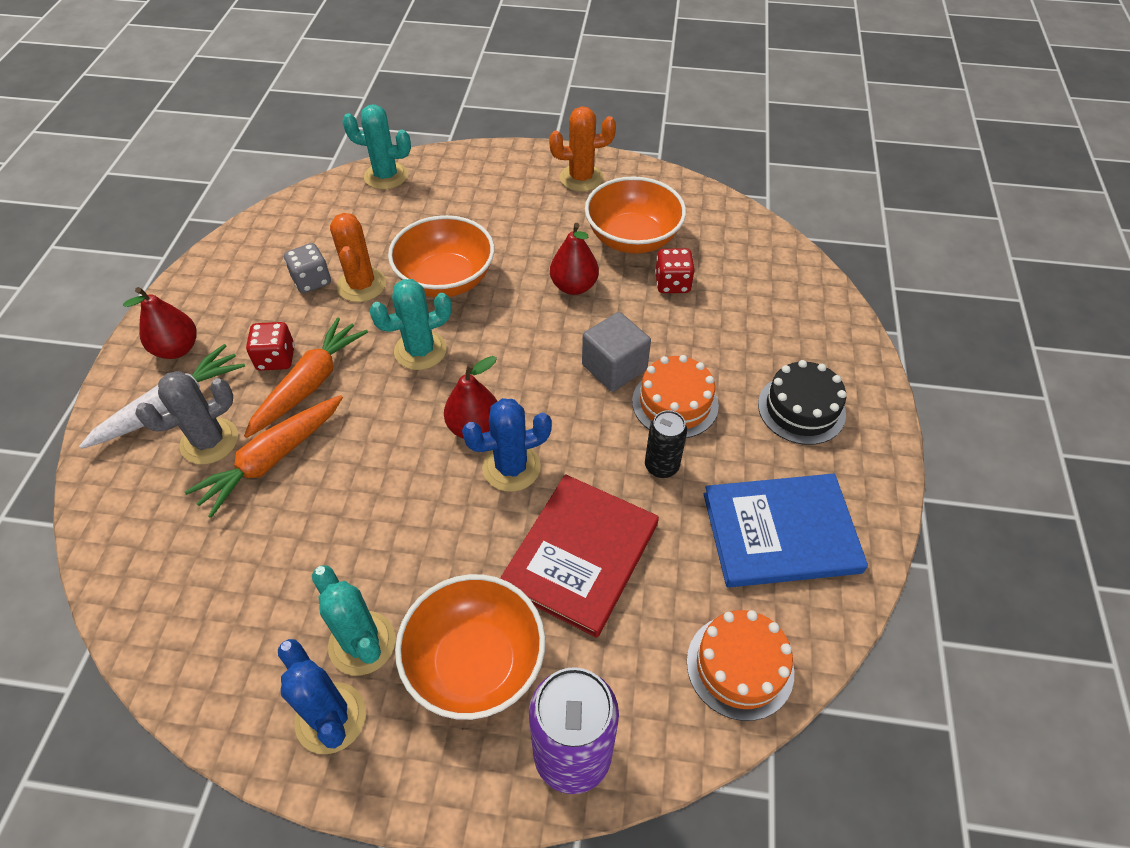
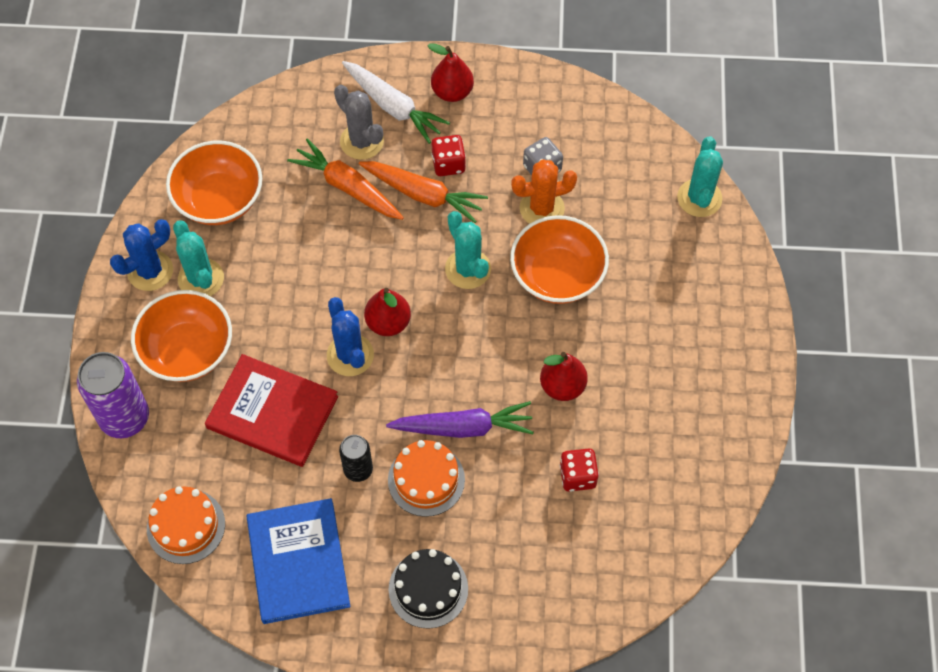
camera: 85 degrees right, 10 degrees up
(362, 643) = (201, 279): turquoise cactus -> turquoise cactus turned 75 degrees counterclockwise
(581, 178) = (729, 381): orange cactus -> none
(614, 367) = (463, 427): grey cube -> purple carrot
(632, 238) = (639, 437): orange bowl -> orange bowl (219, 199)

